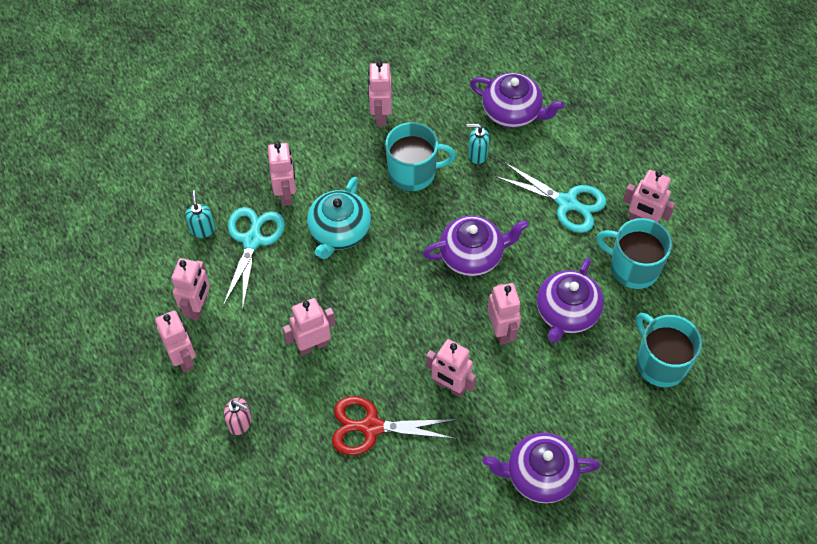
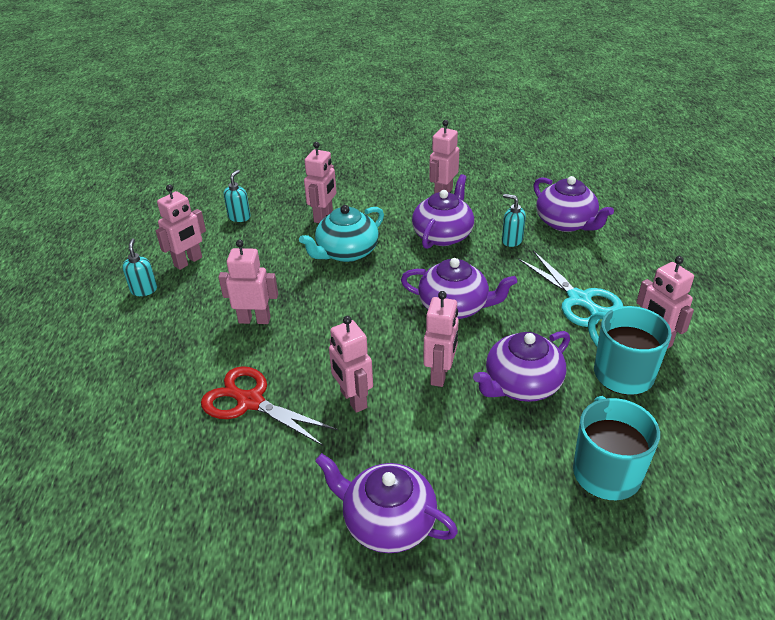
camera: 30 degrees right, 20 degrees down
(183, 358) = (144, 290): pink robot -> turquoise soap dispenser
(240, 423) = (142, 351): pink soap dispenser -> none
(252, 240) = (271, 235): turquoise scissors -> none
(413, 172) = (443, 235): turquoise mug -> purple teapot

